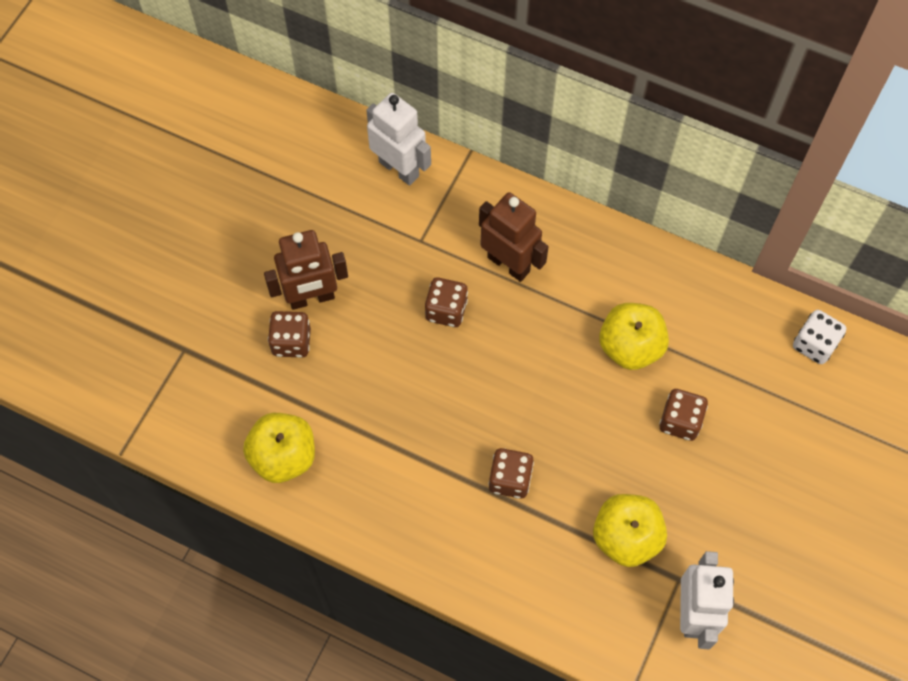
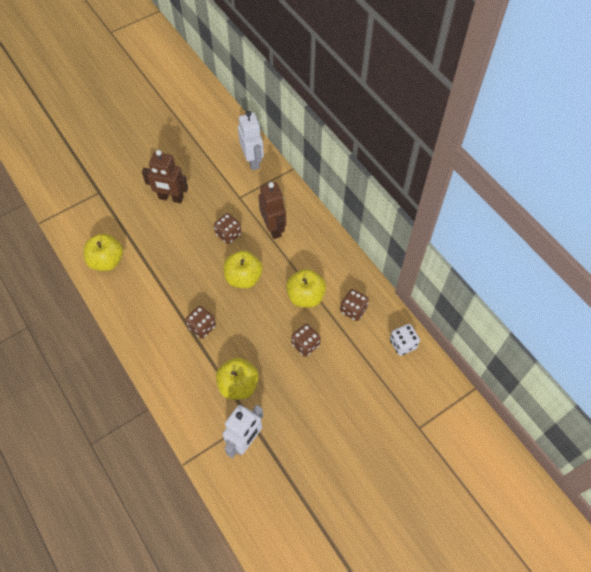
camera: 30 degrees right, 5 degrees down
(291, 342) = (148, 212): brown dice -> brown dice (353, 310)
(518, 368) = (243, 278): none -> yellow apple

